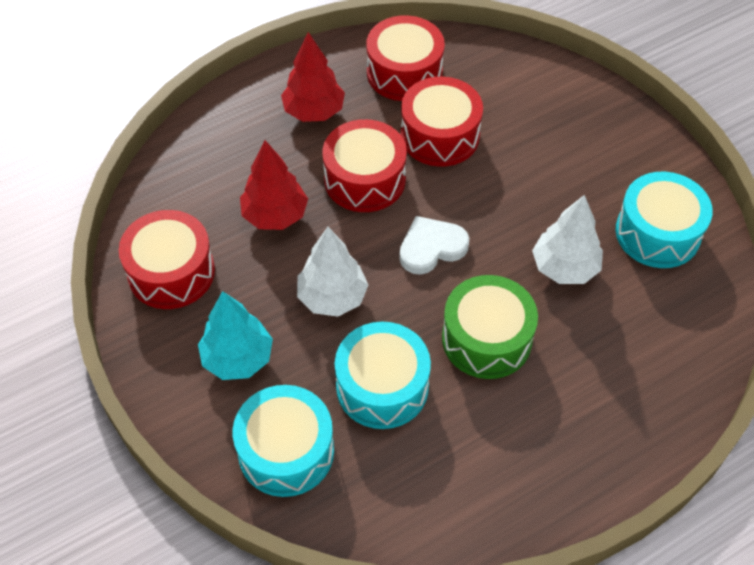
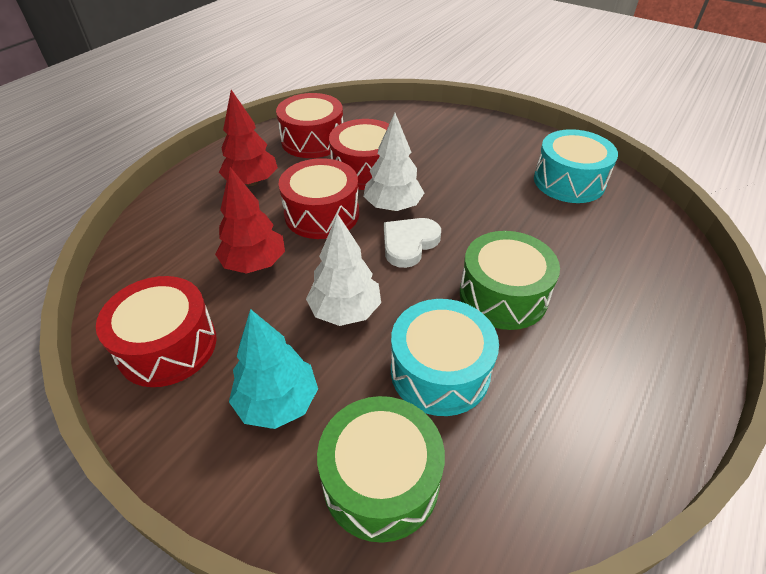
camera: 25 degrees left, 10 degrees down
(286, 451) = (381, 480): turquoise drum -> green drum
(564, 267) = (523, 223): white tree -> white tree (393, 206)

